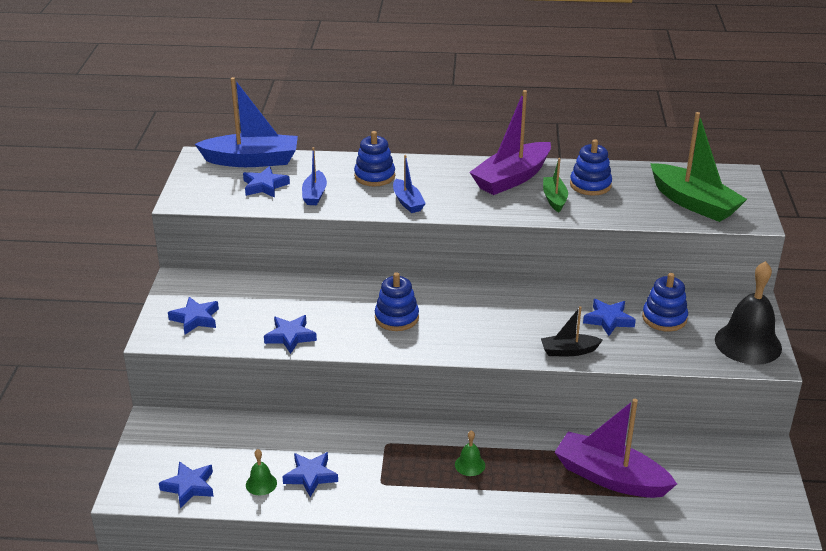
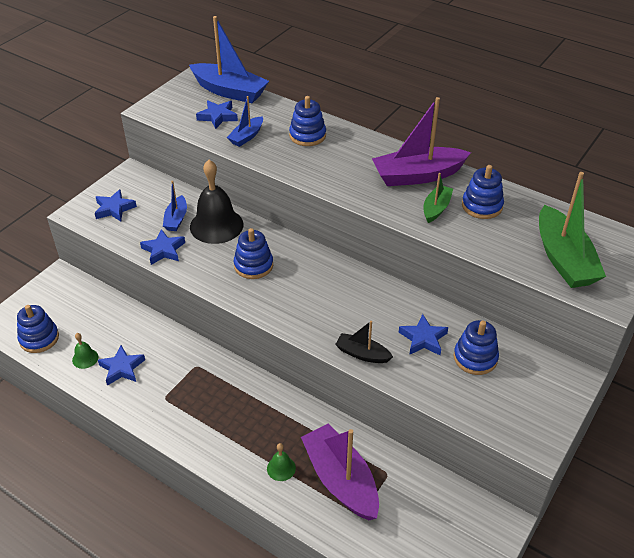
camera: 30 degrees right, 10 degrees up
(189, 487) = (39, 338): blue star -> blue stacking toy
(407, 202) = (310, 168): blue boat -> blue boat (176, 219)
(470, 465) = (240, 414): green bell -> green bell (281, 468)
(748, 343) = (532, 417): black bell -> black bell (216, 225)

